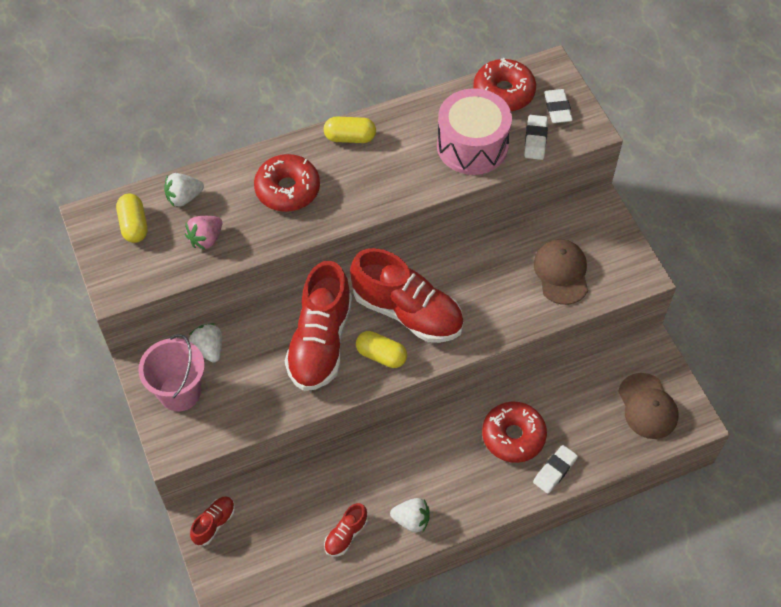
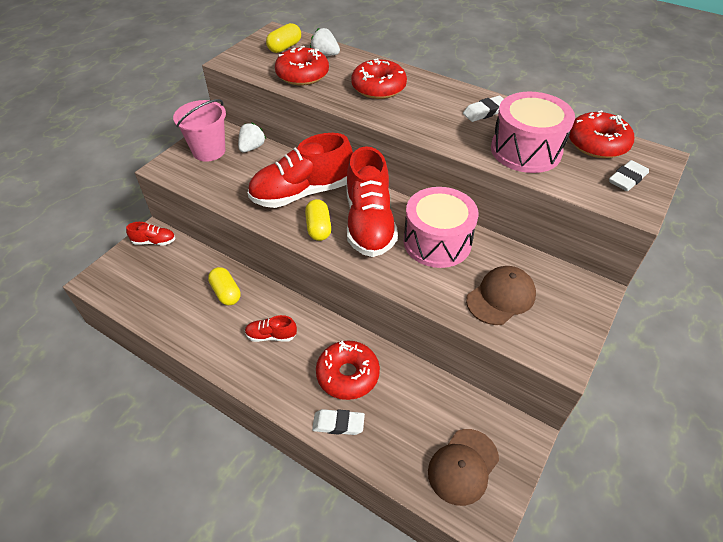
camera: 55 degrees right, 10 degrees down
(206, 239) = (302, 75): pink strawberry -> red donut
(346, 535) = (187, 314): red shoe -> red shoe (271, 336)
(350, 137) = (454, 93): yellow capsule -> yellow capsule (226, 293)
(411, 520) = (224, 347): white strawberry -> none
(470, 275) = (437, 242): none -> pink drum
(535, 140) = (579, 181): white eraser -> white eraser (485, 112)

